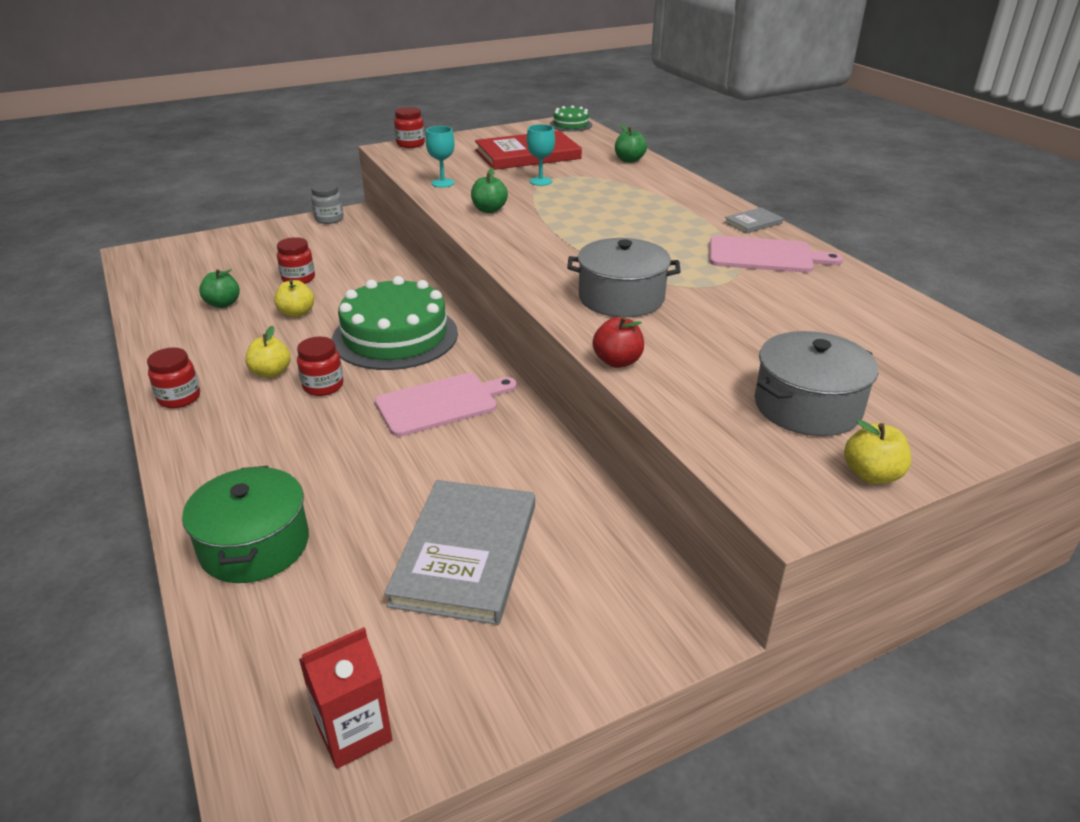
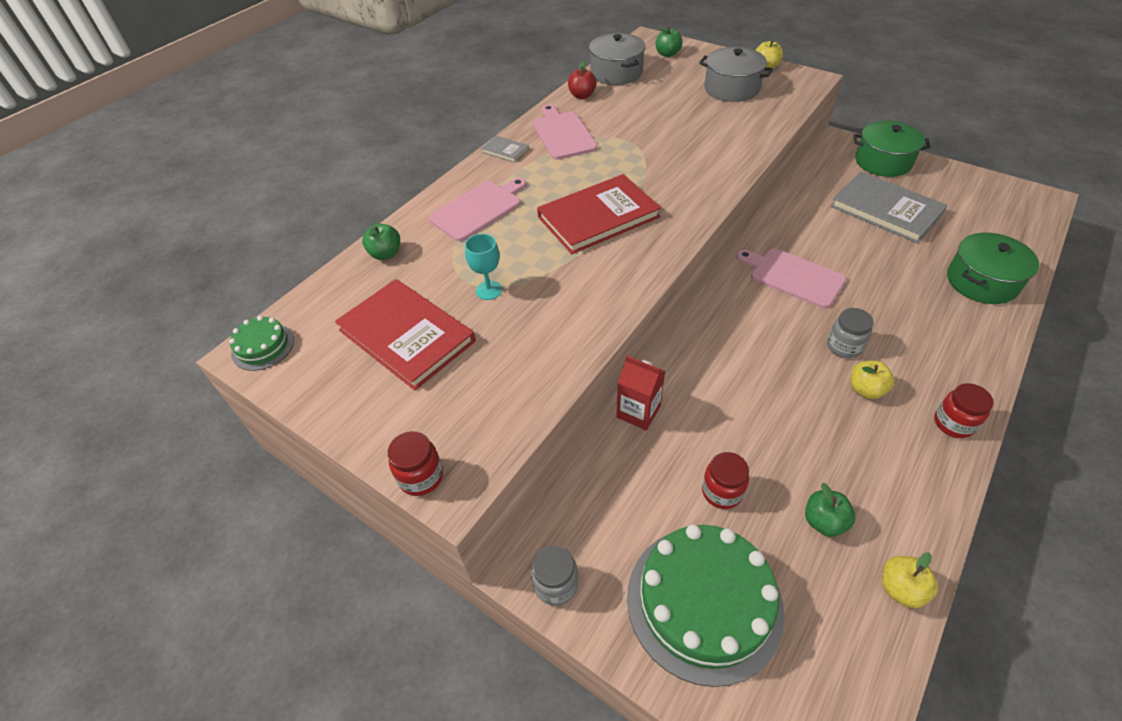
camera: 115 degrees left, 15 degrees up
(297, 313) = (778, 440): yellow apple -> yellow apple (900, 588)
(323, 386) = (844, 346): red jar -> grey jar
(354, 732) = (997, 196): red carton -> red carton (638, 412)
(395, 336) = (744, 347): green cake -> green cake (704, 602)
(442, 183) = (545, 362): turquoise goblet -> none
(466, 553) = (886, 210): grey book -> grey book turned 60 degrees clockwise
(489, 210) = (590, 292): green apple -> green apple (667, 54)
(584, 235) = (598, 217): none -> red book
(584, 642) = (883, 161): none -> green pot
(617, 361) = (759, 146): red apple -> red apple (582, 96)
(621, 298) = (683, 168): grey pot -> grey pot (616, 73)
(655, 195) = (478, 209): none -> pink cutting board

